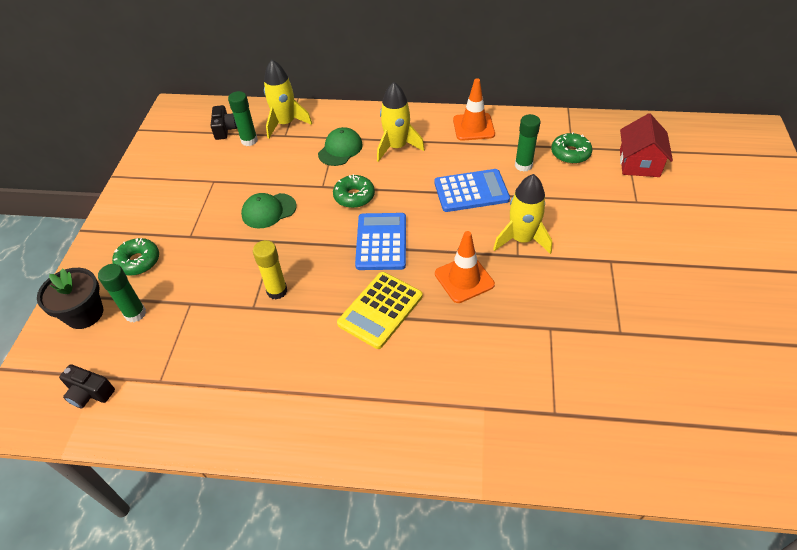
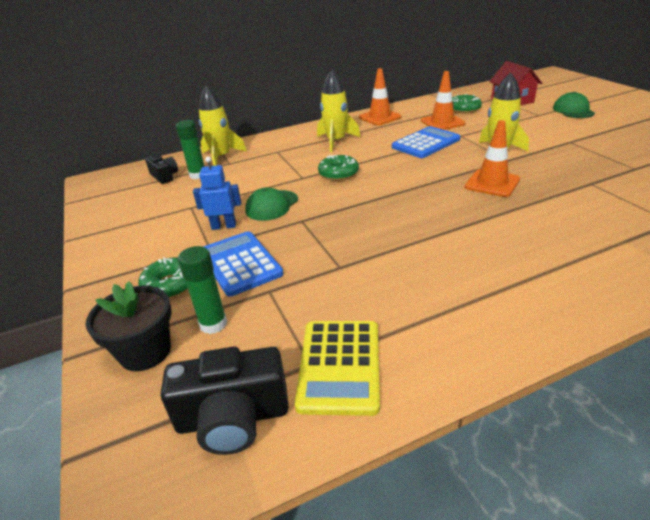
camera: 30 degrees left, 15 degrees down
(90, 393) = (233, 418): black camera -> black camera, size x1.65
(217, 217) = (224, 226): none -> blue robot
(277, 291) = (348, 247): yellow glue stick -> none
(340, 149) = (290, 155): green cap -> green cap (573, 110)
(380, 310) = (456, 223): yellow calculator -> yellow calculator (340, 366)
(381, 242) = (398, 188): blue calculator -> blue calculator (240, 263)
(523, 165) = (442, 122): green glue stick -> orange traffic cone

